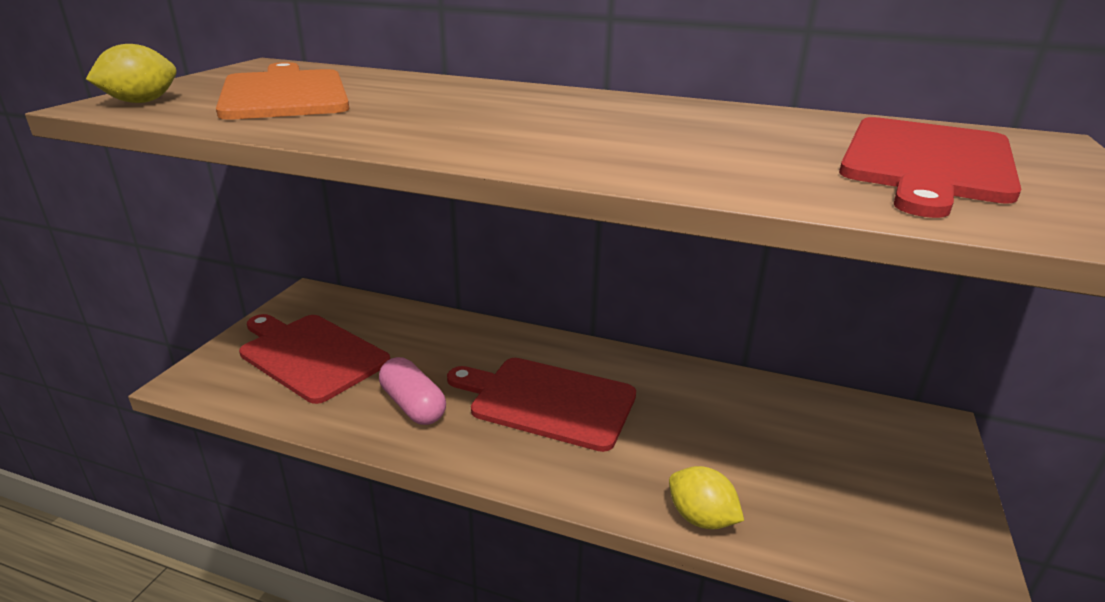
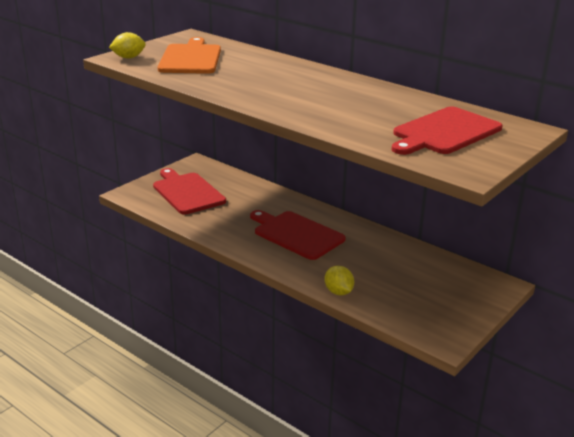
camera: 20 degrees right, 0 degrees up
(413, 405) = (228, 223): pink capsule -> none

